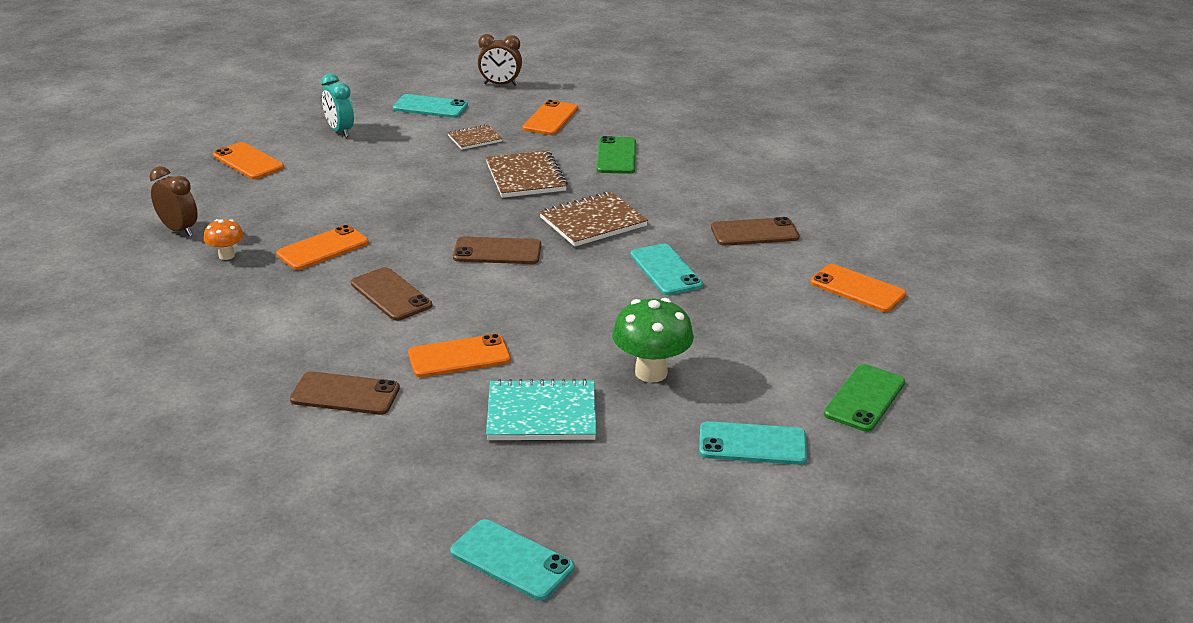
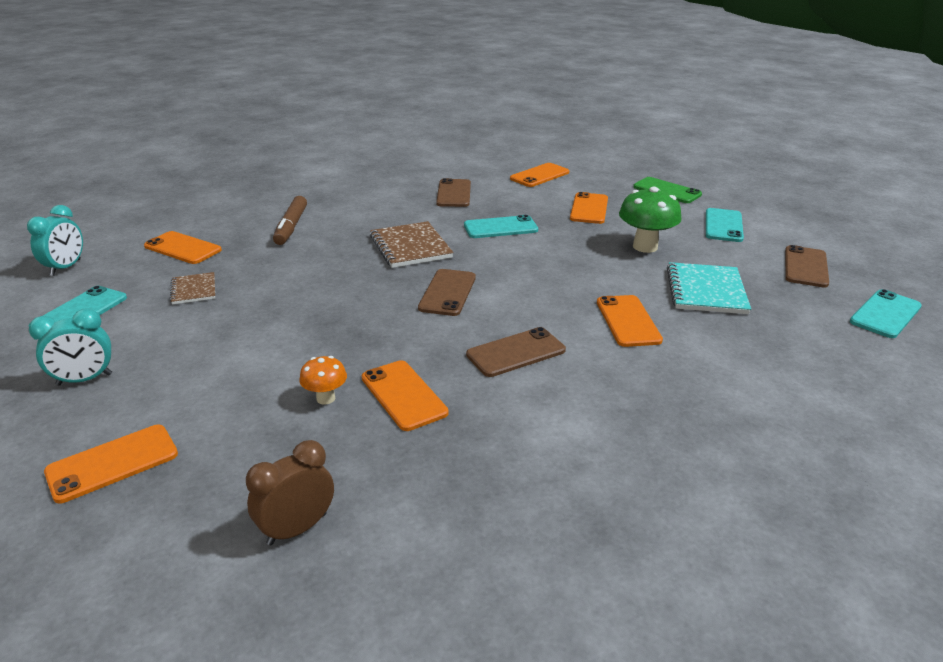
camera: 80 degrees left, 0 degrees up
(226, 255) = (393, 475): orange mushroom -> orange mushroom (325, 398)
(345, 394) = (695, 383): brown phone -> brown phone (805, 267)
(500, 84) = (66, 267): brown clock -> turquoise clock
(525, 177) = (304, 269): brown notebook -> none
(616, 156) = (291, 226): green phone -> brown marker
(756, 330) = (589, 209): none -> orange phone

